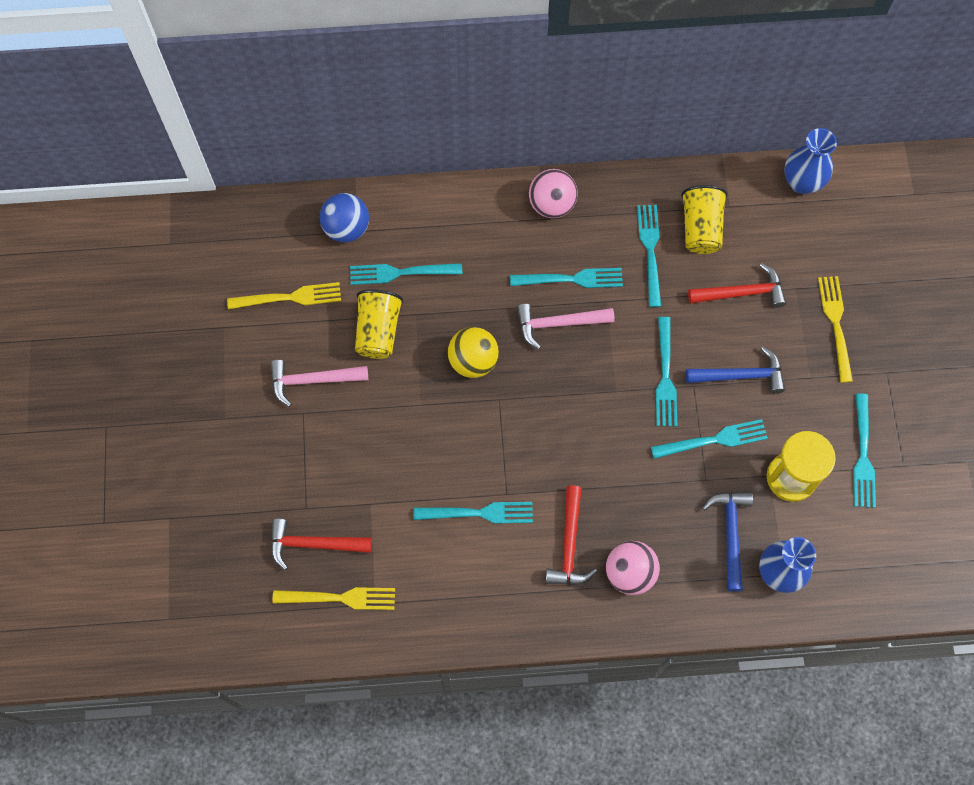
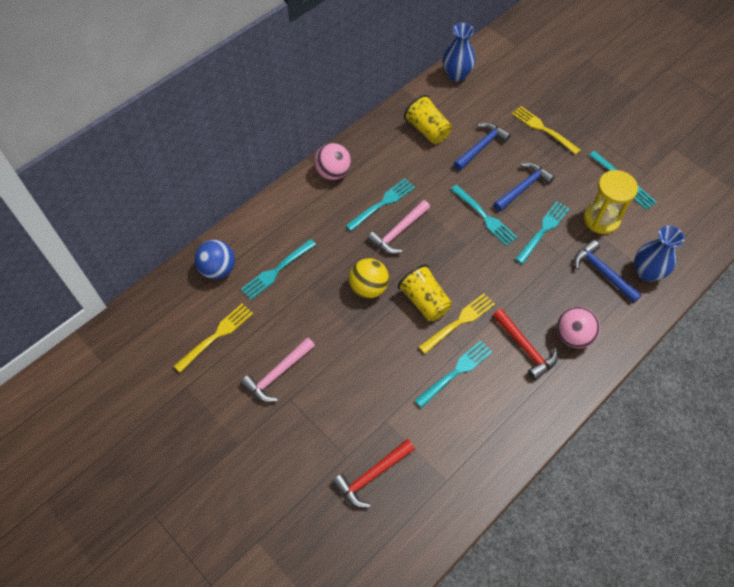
camera: 40 degrees left, 10 degrees down
(339, 598) = (421, 496): yellow fork -> yellow fork (459, 322)
(378, 331) = (293, 314): yellow cup -> yellow cup (424, 301)
(650, 251) = (412, 159): turquoise fork -> none
(742, 293) = (481, 147): red hammer -> blue hammer

